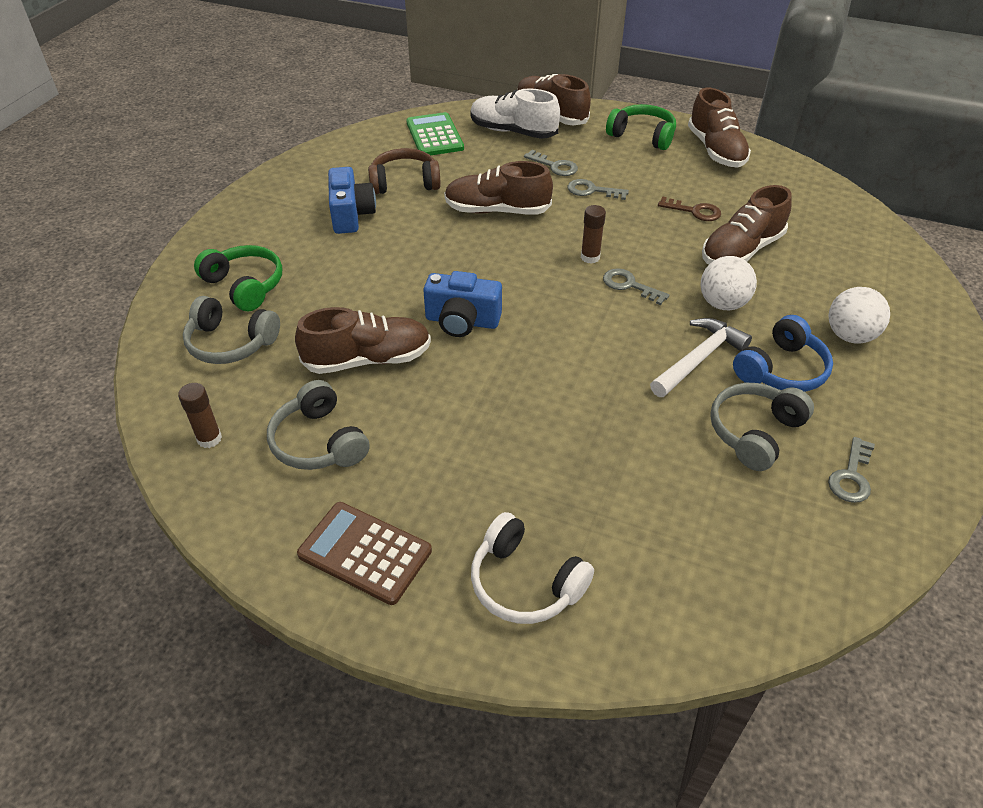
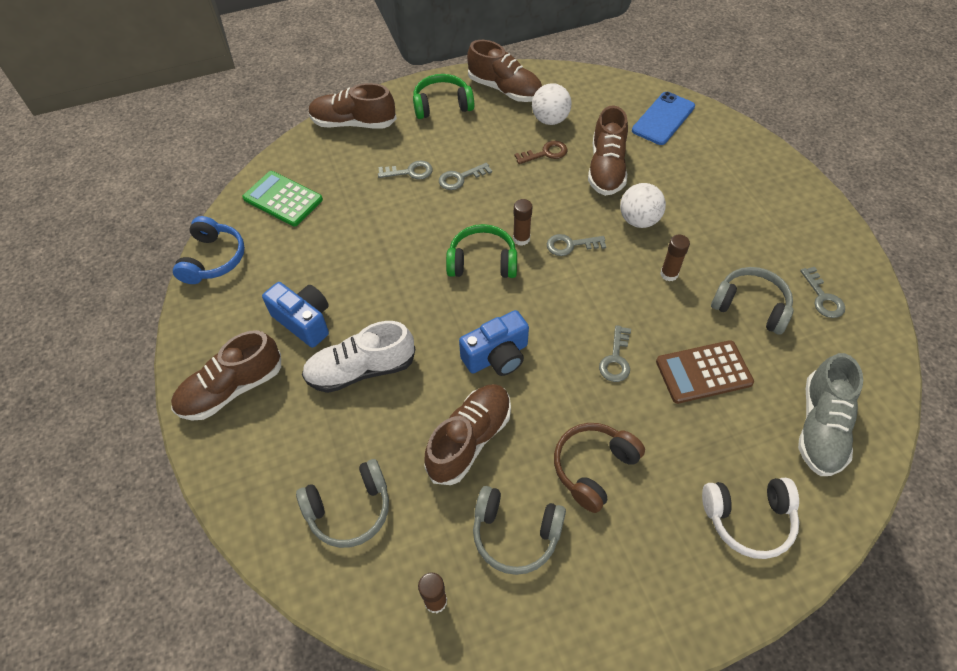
camera: 40 degrees left, 10 degrees up
(245, 285) = (296, 450): green headphones -> green headphones (482, 261)
(365, 553) = (641, 587): brown calculator -> brown calculator (703, 372)
(404, 182) = (311, 261): brown headphones -> brown headphones (593, 468)
(497, 211) = (413, 241): brown shoe -> brown shoe (232, 389)
(513, 132) = (342, 157): white shoe -> white shoe (361, 370)
(561, 387) = (616, 359): none -> grey key
(699, 358) = (669, 274): white hammer -> brown glue stick
(700, 572) = (820, 427): none -> grey shoe
(754, 432) = (750, 306): grey headphones -> grey headphones turned 120 degrees clockwise
(781, 370) = (719, 248): blue headphones -> blue headphones (213, 259)
(850, 336) = (727, 195): white ball -> white ball (550, 120)
(856, 244) = (663, 119): none -> blue phone

